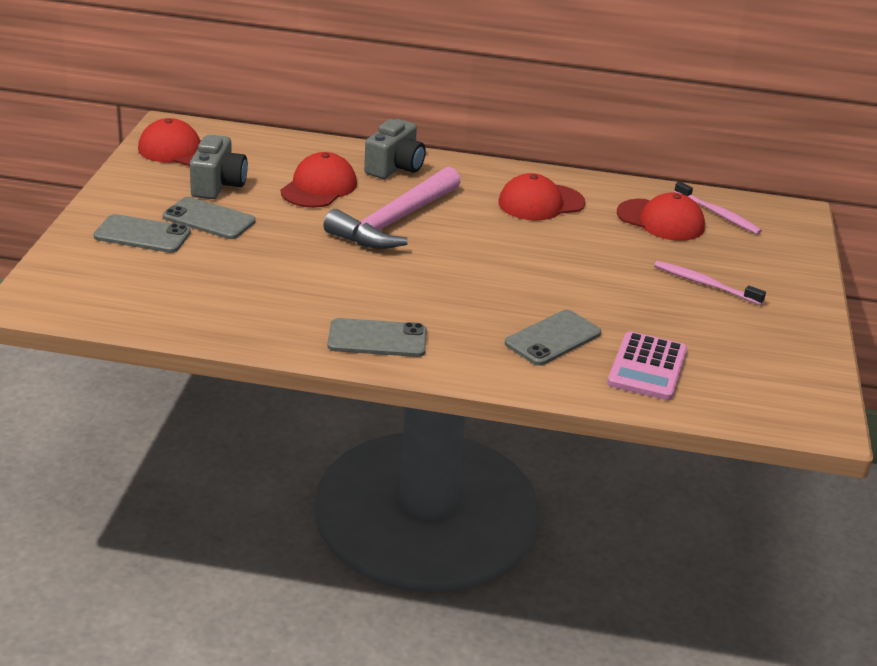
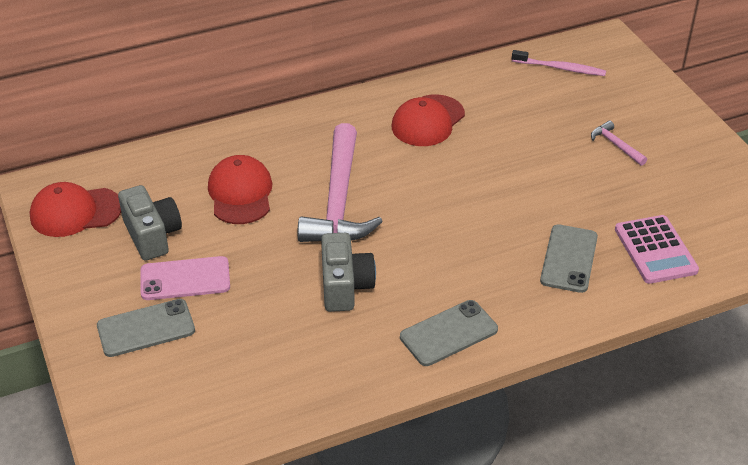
camera: 30 degrees left, 10 degrees up
(209, 219) = (185, 279): grey phone -> pink phone
(395, 167) = (280, 139): grey camera -> grey camera (345, 286)
(660, 220) = (528, 95): red cap -> none
(704, 284) = (616, 145): pink toothbrush -> pink hammer

